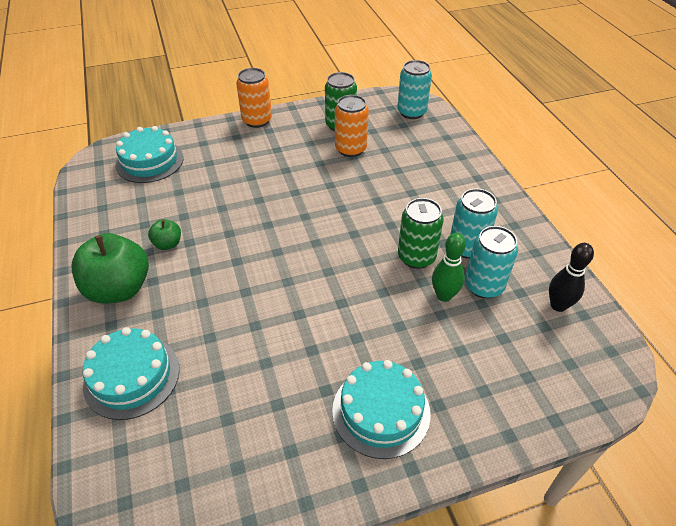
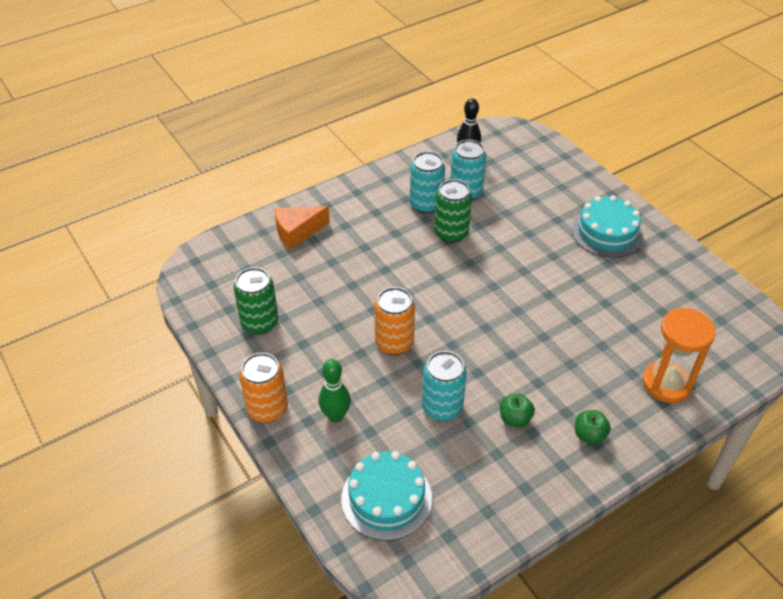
camera: 105 degrees left, 0 degrees up
(119, 289) = (589, 435): green apple -> green apple, size x0.48
(132, 376) = (666, 383): turquoise cake -> orange hourglass
(350, 149) = (306, 305): orange can -> orange can (394, 343)
(411, 112) = (219, 265): turquoise can -> turquoise can (442, 407)
(441, 155) = (297, 232): none -> orange cheese
(444, 295) = (486, 213): green bowling pin -> green bowling pin (335, 416)

